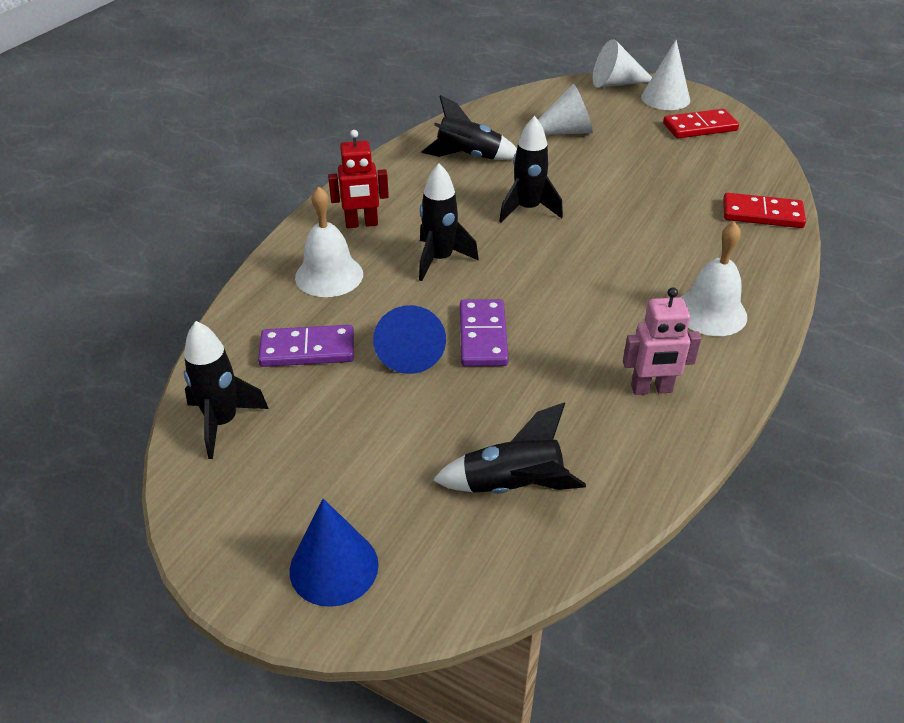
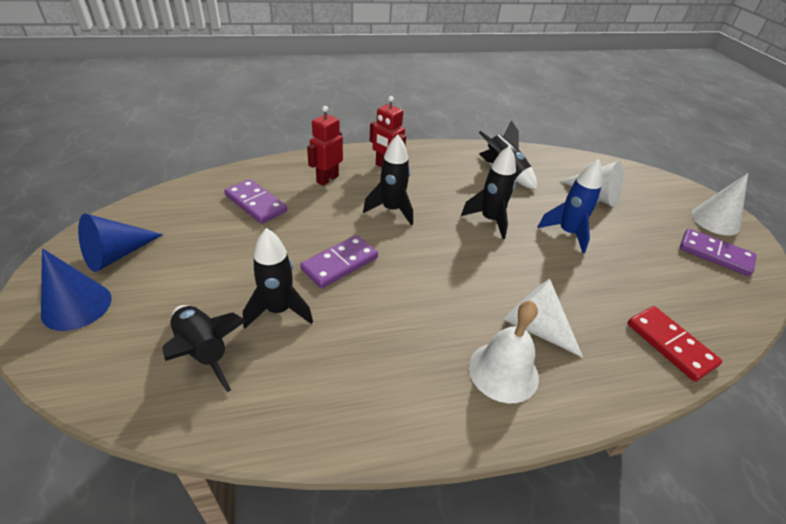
camera: 45 degrees right, 0 degrees up
(222, 422) = (169, 206): black rocket -> black rocket (279, 310)
(329, 275) = (327, 179): white bell -> red robot
(410, 350) = (294, 240): blue cone -> blue cone (117, 255)
(595, 179) = (567, 233): none -> blue rocket
(616, 83) = (687, 191): white cone -> white cone (535, 327)
(651, 389) = (373, 379): pink robot -> none
(700, 127) = (715, 254): red domino -> purple domino

